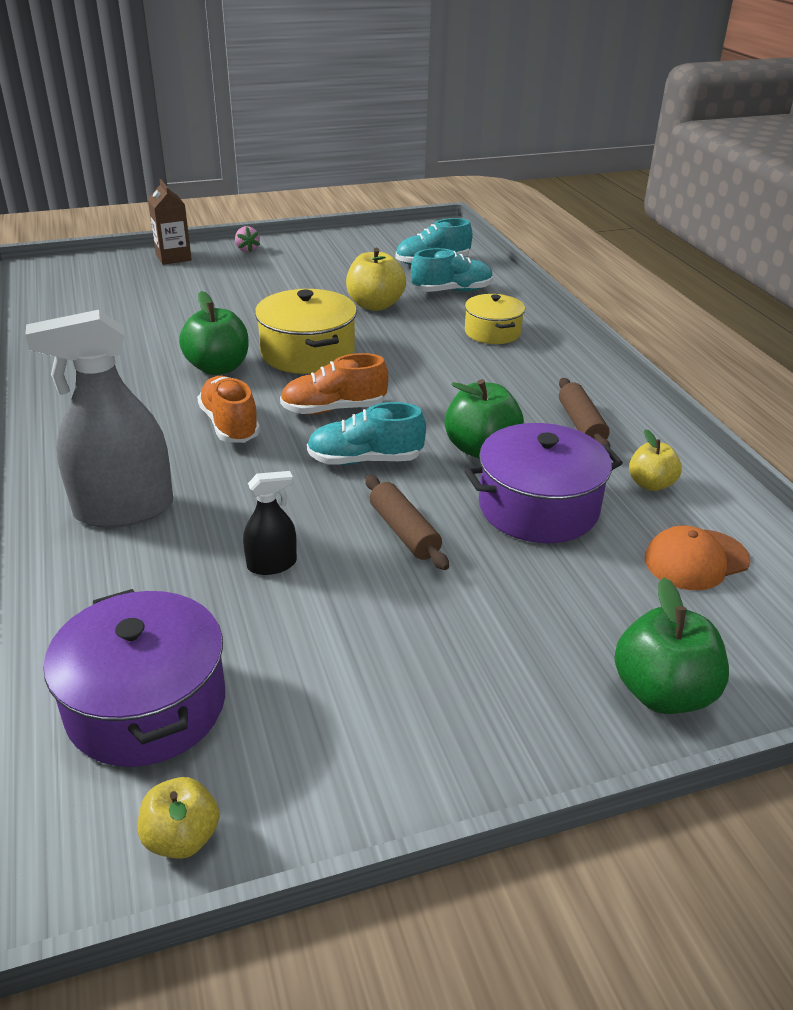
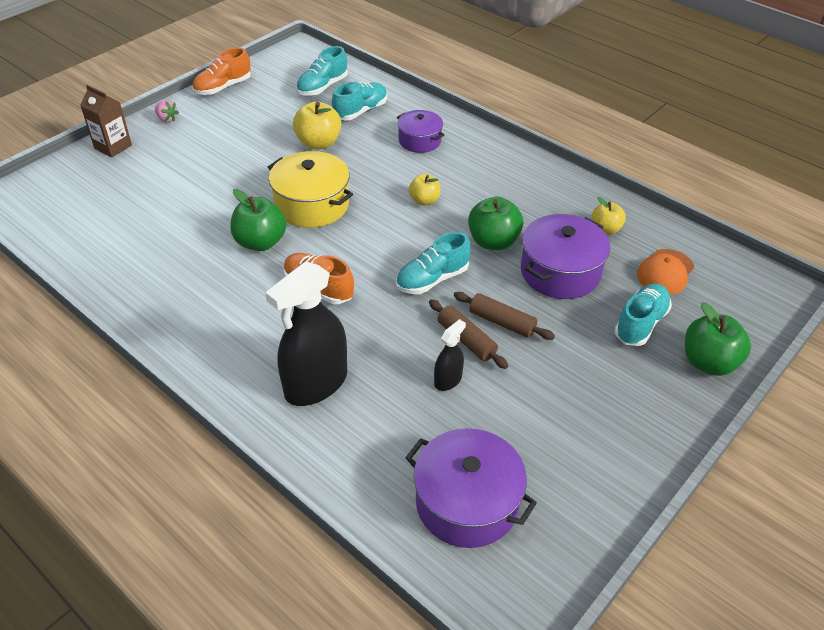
camera: 30 degrees left, 10 degrees up
(124, 509) = (316, 384): grey spray bottle -> black spray bottle
(182, 837) = (559, 562): yellow apple -> yellow apple (424, 200)
(334, 409) = (375, 247): orange shoe -> orange shoe (223, 87)
(492, 332) = (419, 141): yellow pot -> purple pot
(581, 424) = (534, 199): brown rolling pin -> brown rolling pin (466, 340)
(598, 604) = (640, 324): none -> turquoise shoe

